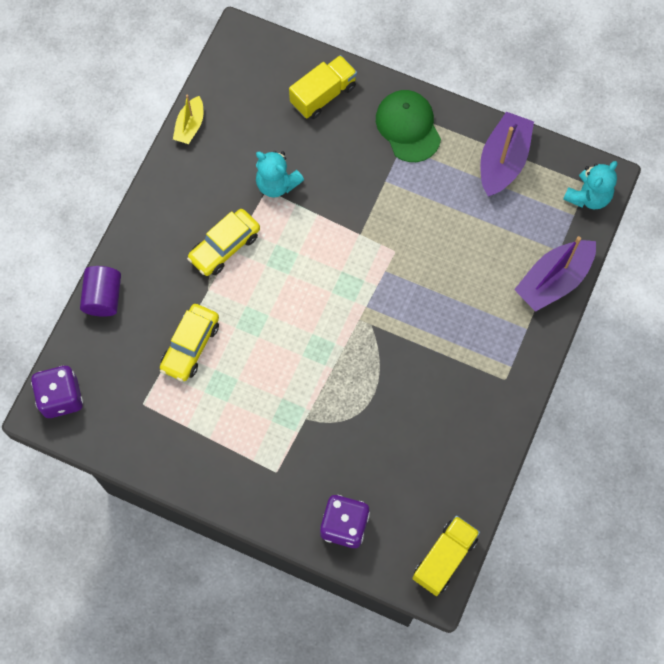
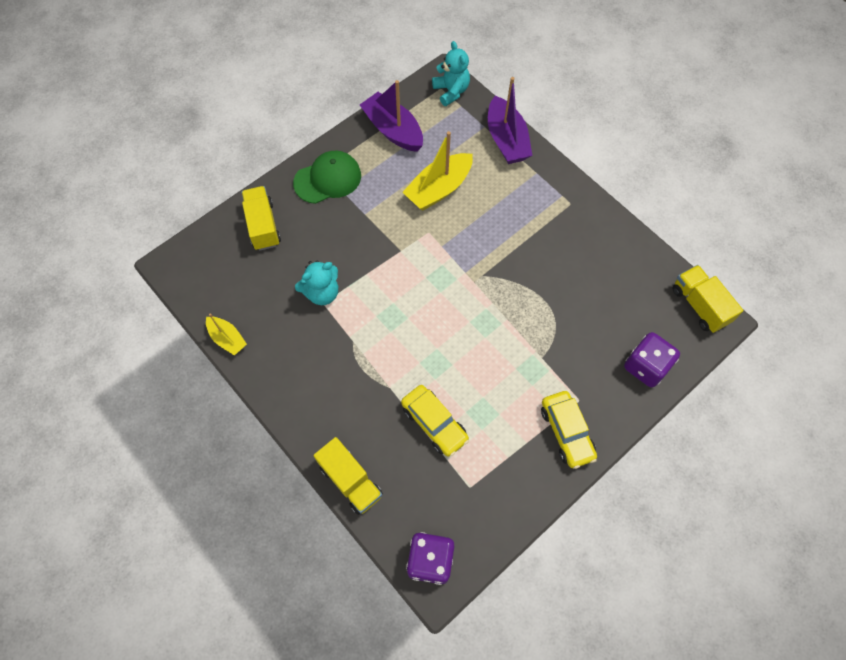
camera: 65 degrees left, 5 degrees down
(103, 297) = (350, 481): purple cylinder -> yellow truck
(224, 247) = (356, 357): yellow car -> yellow car (566, 432)
(408, 127) = (328, 179): green cap -> green cap turned 150 degrees clockwise
(453, 238) = (439, 189): none -> yellow boat

